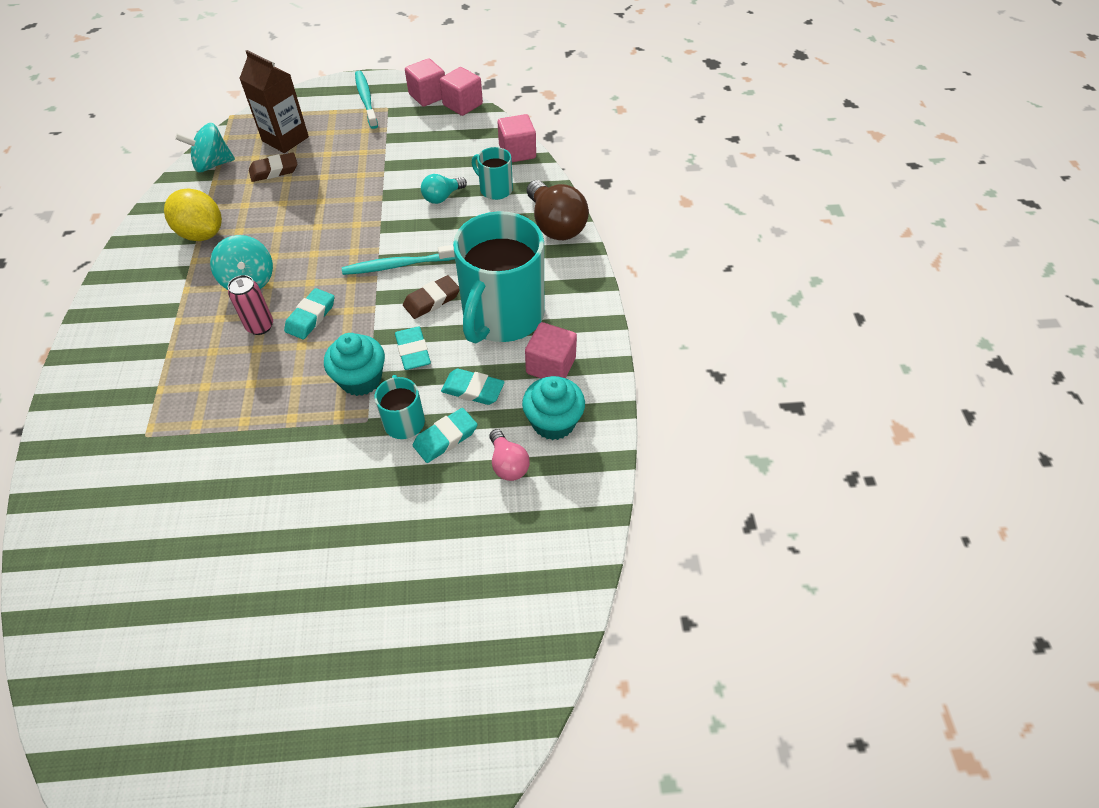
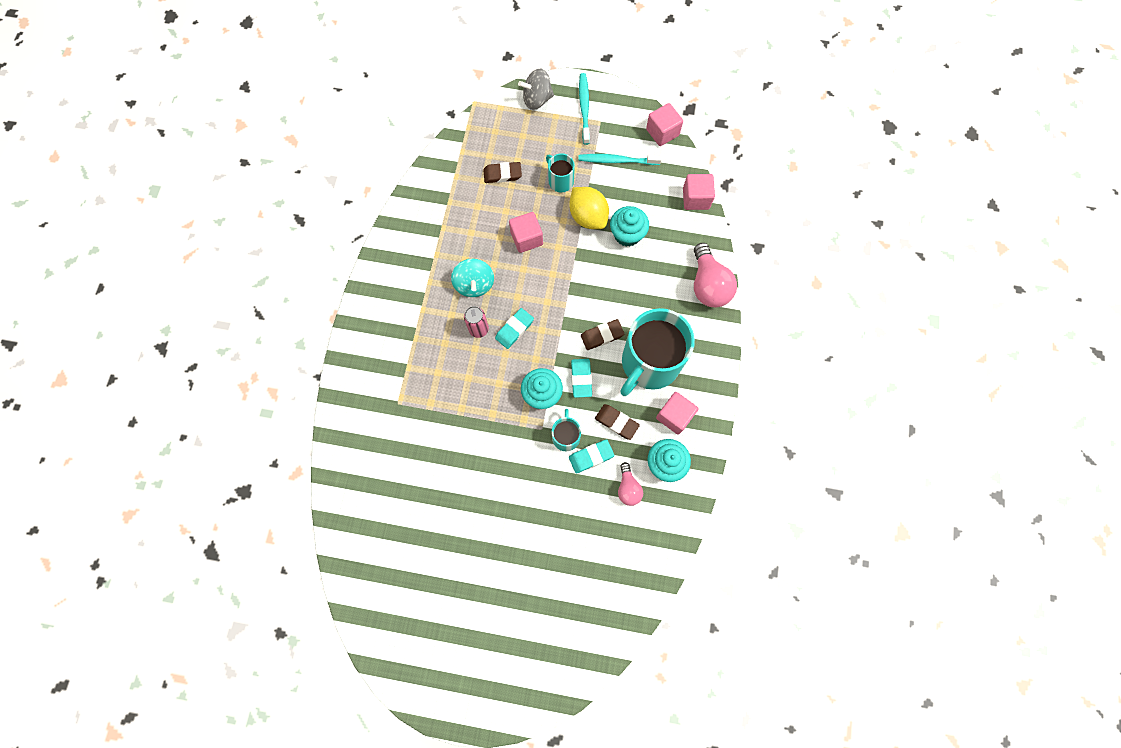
camera: 15 degrees right, 20 degrees up
(202, 233) = (444, 229): yellow lemon -> yellow lemon (588, 217)
(213, 164) = (456, 156): turquoise spinning top -> none
(285, 139) = (514, 140): brown carton -> none
(308, 101) = (537, 99): none -> grey spinning top
(398, 265) = (583, 296): turquoise toothbrush -> turquoise toothbrush (617, 161)
(428, 96) = (635, 115): pink cube -> pink cube (526, 238)
(442, 197) = (627, 234): turquoise light bulb -> turquoise cupcake
(473, 389) = (616, 422): turquoise eraser -> brown eraser
(495, 189) = (670, 235): turquoise mug -> turquoise mug (560, 181)
(555, 225) = (708, 285): brown light bulb -> pink light bulb

